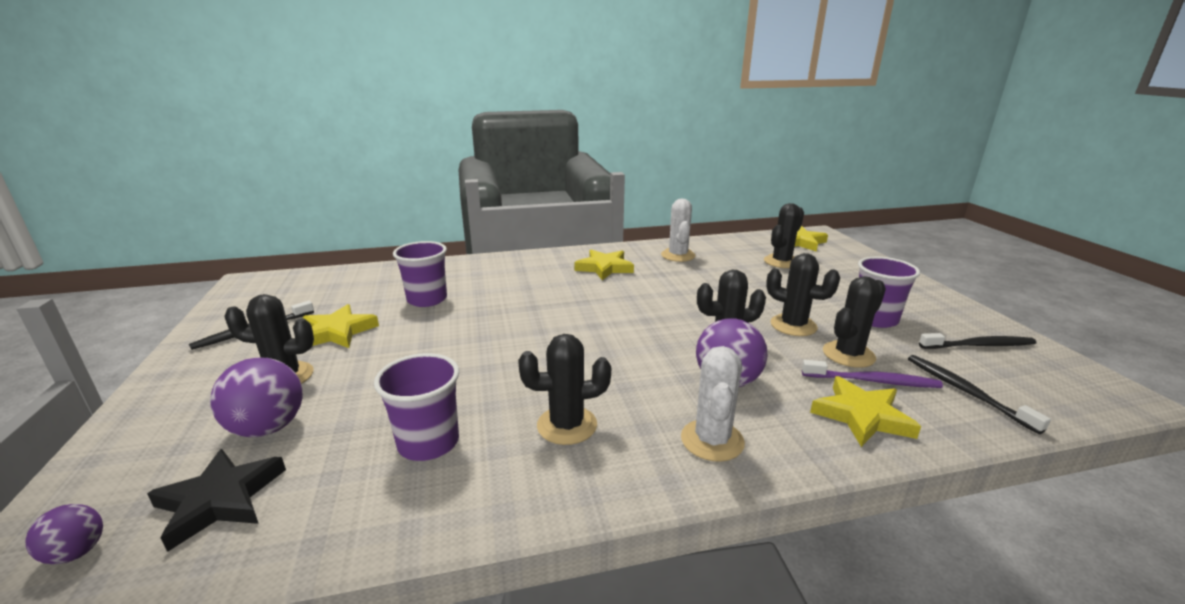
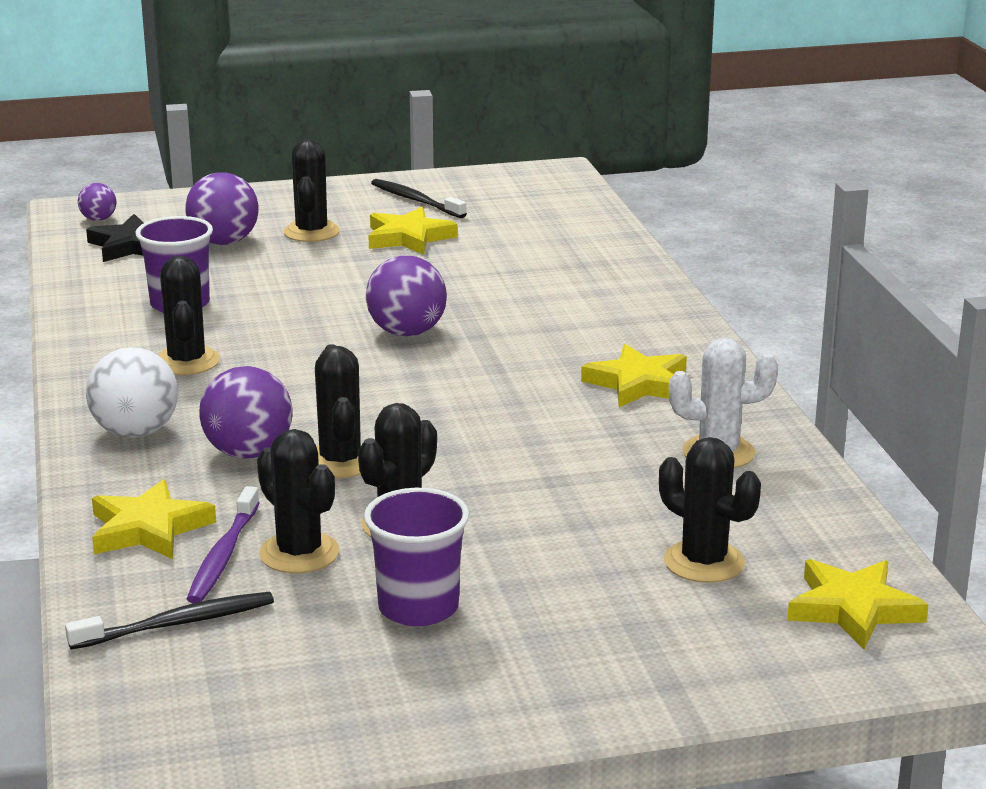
camera: 90 degrees right, 0 degrees up
(427, 299) = (501, 270): purple cup -> none
(524, 329) = (407, 332): none -> purple ball
(712, 440) = (136, 432): white cactus -> white ball
(978, 345) = (307, 687): black toothbrush -> none

